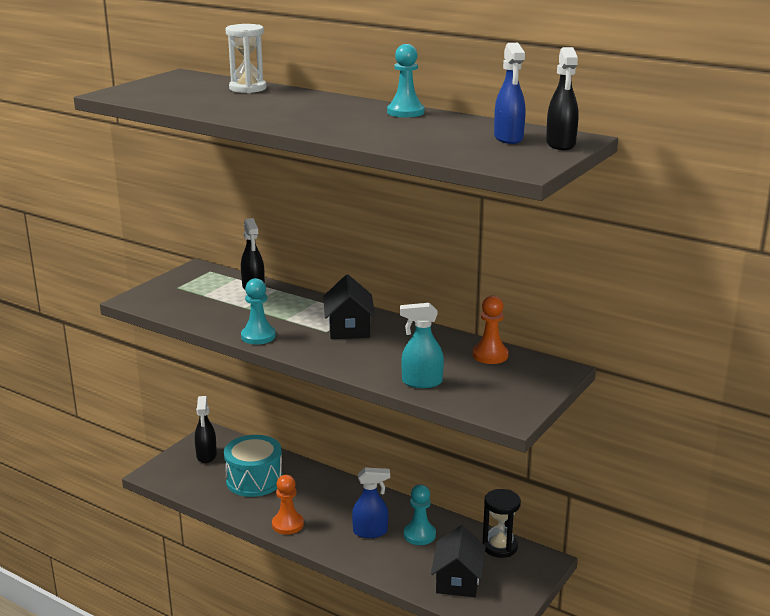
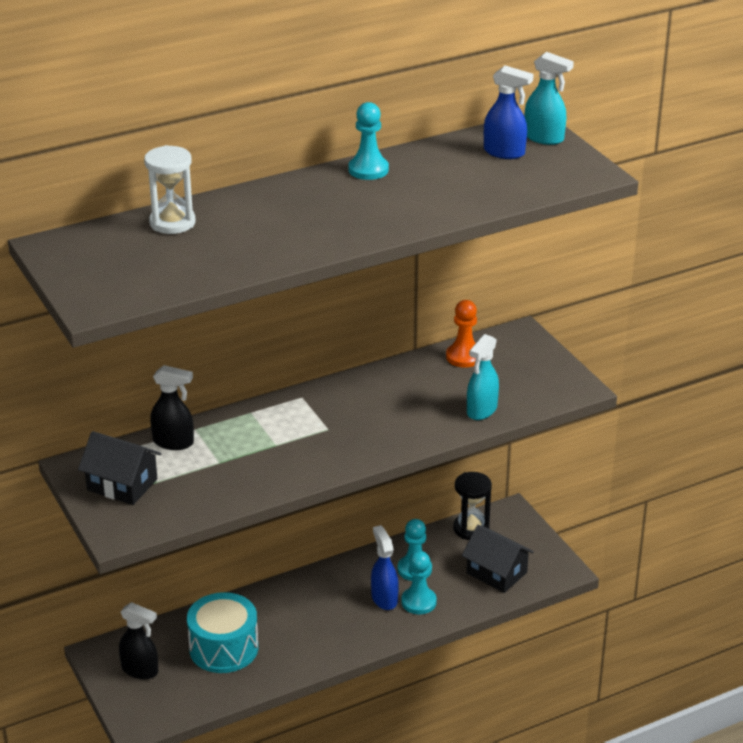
camera: 60 degrees left, 10 degrees up
(258, 336) = (299, 473): turquoise pawn -> turquoise pawn (418, 602)
(287, 524) = (325, 650): orange pawn -> none
(349, 328) = (335, 413): black house -> black house (122, 484)
(370, 532) = (384, 598): blue spray bottle -> blue spray bottle turned 45 degrees counterclockwise
(560, 144) = (544, 138): black spray bottle -> turquoise spray bottle

